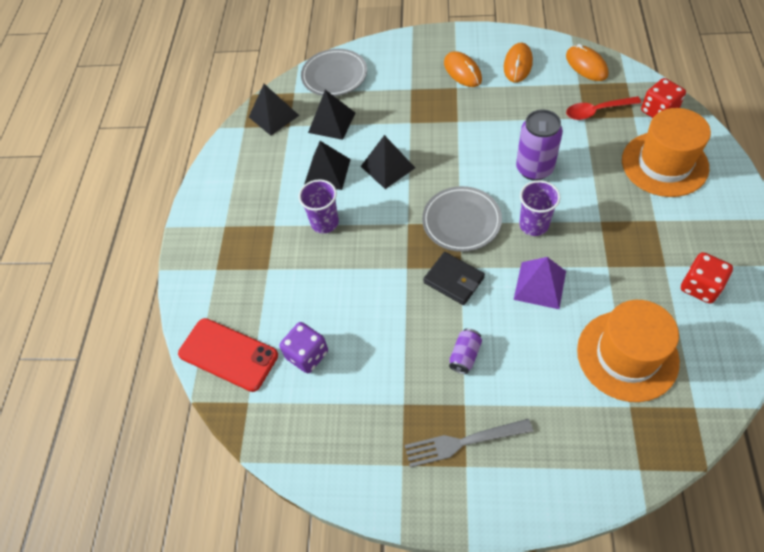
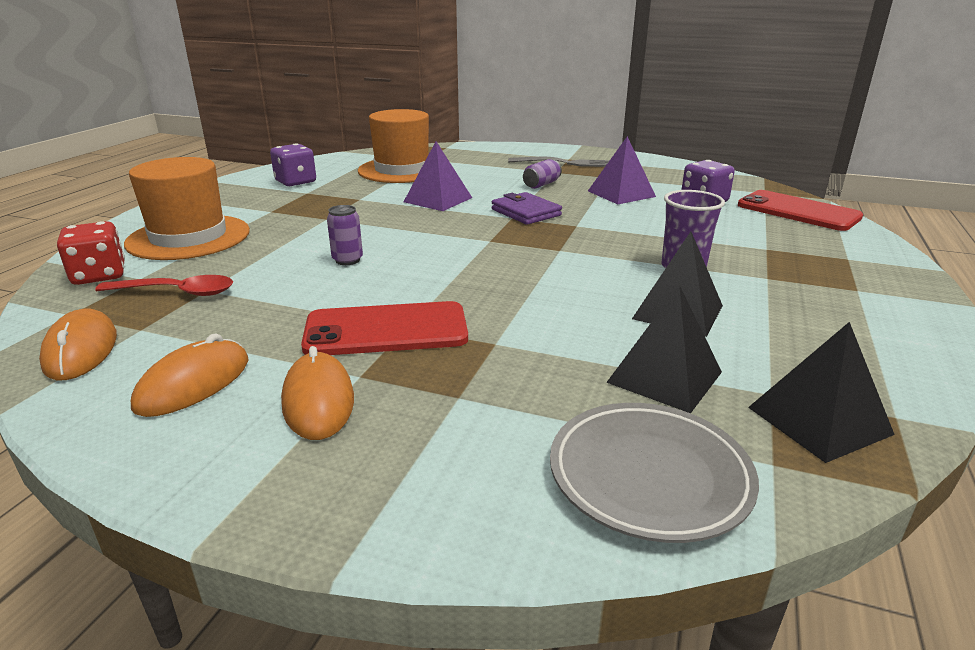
camera: 170 degrees left, 30 degrees down
(383, 353) = (621, 194): none -> purple pyramid
(388, 167) = (566, 299): black pyramid -> none
(454, 280) = (525, 212): black wallet -> purple wallet
(461, 221) = (487, 240): grey plate -> none
(465, 115) = (386, 330): none -> red phone
(534, 168) = (347, 260): purple can -> purple can, size x0.53
(534, 225) = (402, 226): purple cup -> none
(700, 287) = (295, 182): red dice -> purple dice

